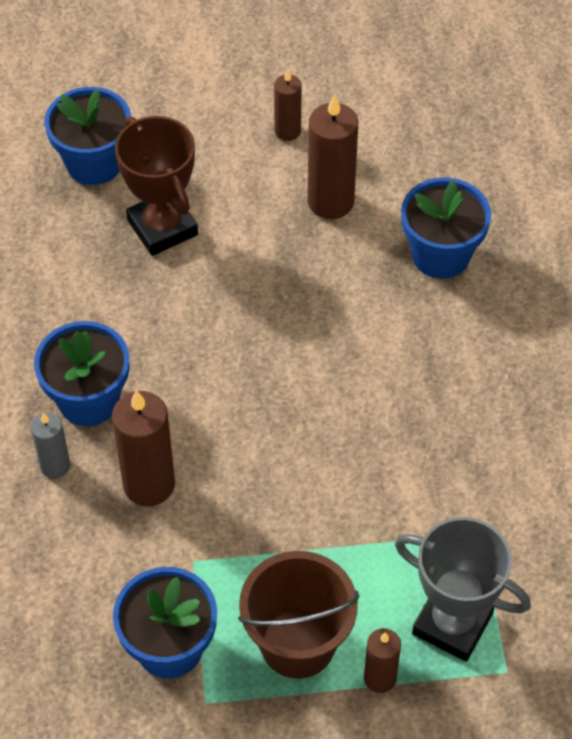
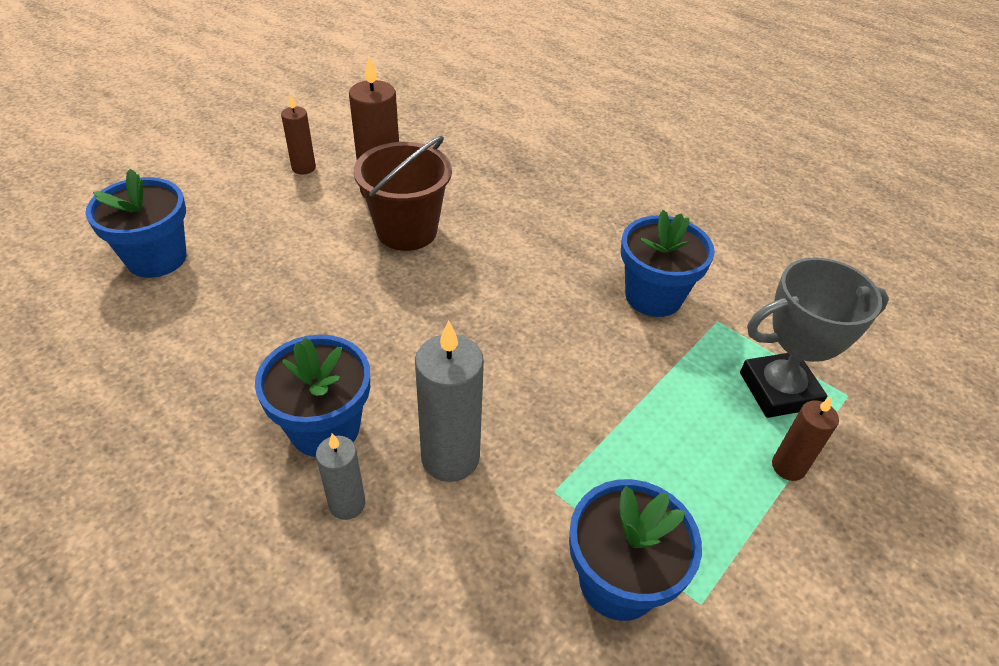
camera: 45 degrees left, 10 degrees down
(149, 484) = (450, 457): brown candle -> grey candle
(162, 227) = (264, 269): brown trophy -> none
(297, 643) = (706, 490): brown bucket -> brown bucket (407, 231)
(440, 255) = (491, 183): blue flower pot -> blue flower pot (653, 296)

